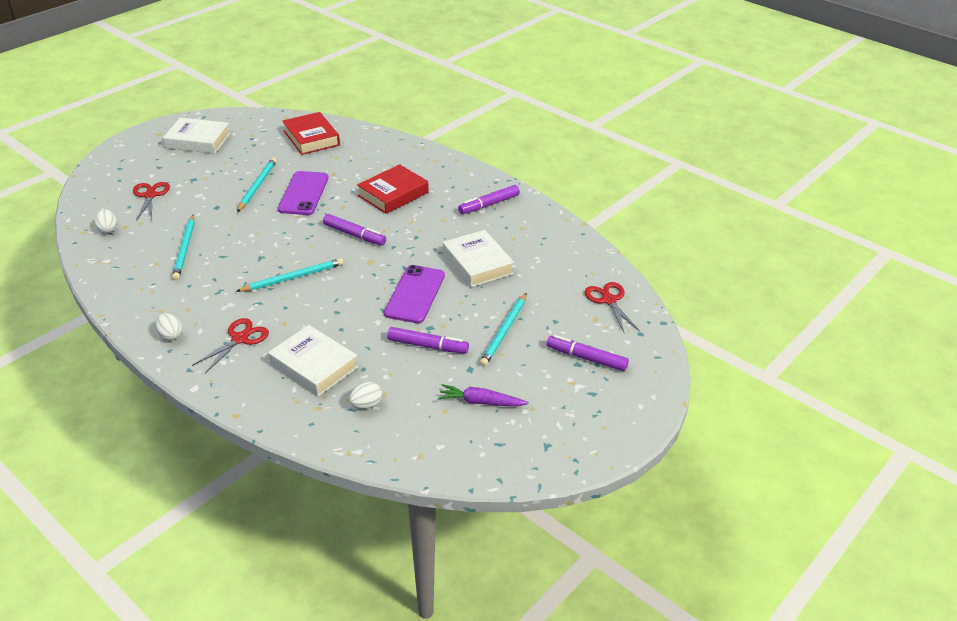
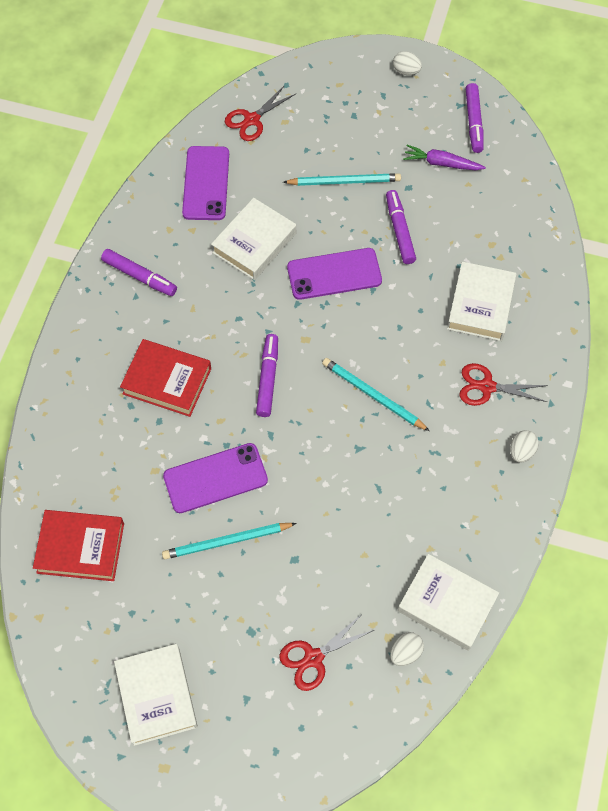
camera: 115 degrees left, 25 degrees up
(113, 257) = (447, 604): none -> white book
(185, 249) = (389, 536): turquoise pencil -> none
(311, 138) = (80, 548): red book -> red book turned 60 degrees clockwise
(366, 405) = (498, 241): white egg -> white egg (406, 71)
(481, 402) = (442, 163): purple carrot -> purple carrot turned 120 degrees clockwise
(554, 256) = (206, 183): none -> purple phone
(586, 358) = (343, 111): purple marker -> purple marker (474, 122)

